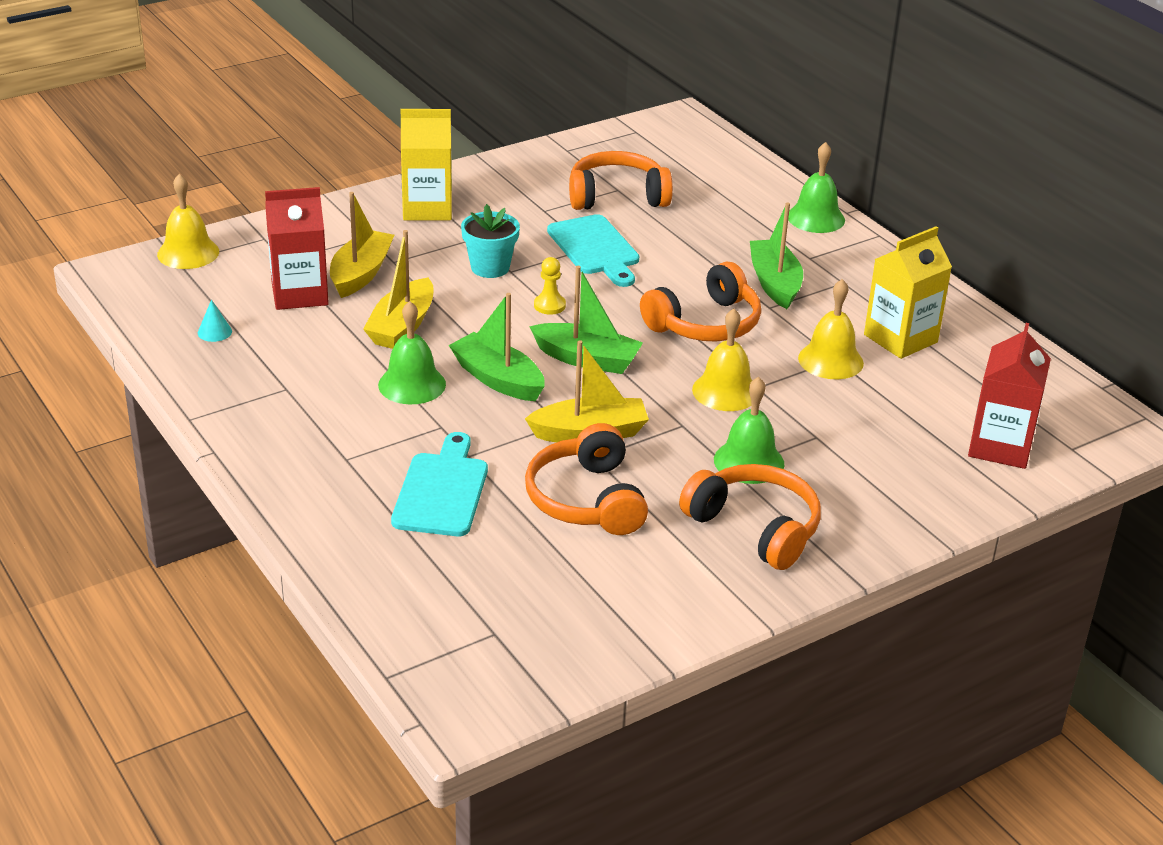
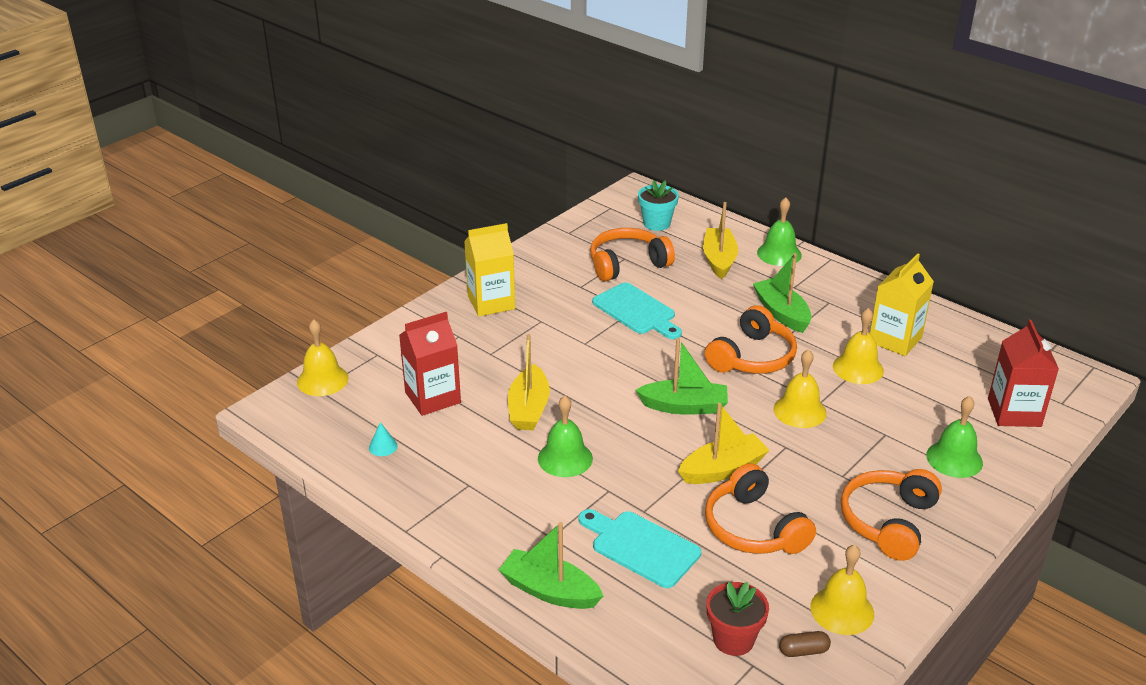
camera: 15 degrees left, 0 degrees up
(361, 274) = (471, 369): yellow boat -> yellow boat (719, 260)
(442, 490) = (641, 547): turquoise cutting board -> turquoise cutting board turned 45 degrees counterclockwise
(488, 604) = (733, 639): none -> red flower pot
(490, 267) = (567, 343): turquoise flower pot -> turquoise flower pot (656, 223)
(498, 379) = (628, 438): green boat -> green boat (550, 590)
(549, 305) = (630, 366): yellow pawn -> none
(562, 633) = (803, 651): none -> brown capsule
(636, 604) = (842, 610): none -> yellow bell
(749, 461) = (851, 466): green bell -> green bell (954, 459)
(755, 528) = (888, 522): orange headphones -> orange headphones turned 90 degrees counterclockwise

